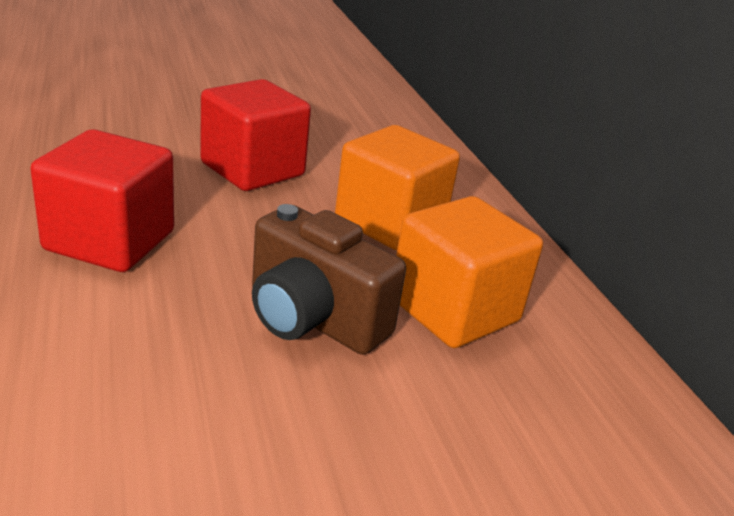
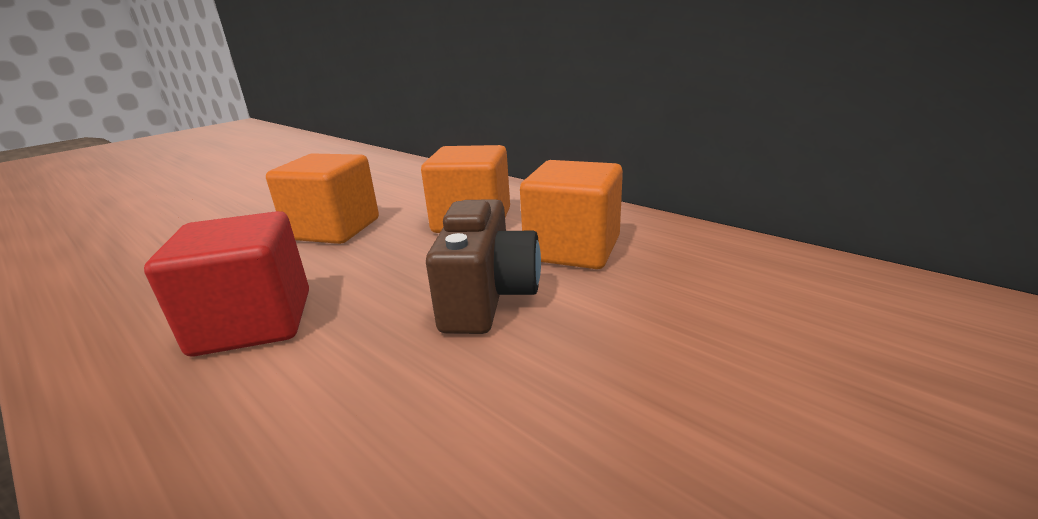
camera: 25 degrees left, 5 degrees down
(252, 169) = (334, 229): red cube -> orange cube
(313, 319) = (488, 297): brown camera -> brown camera turned 90 degrees counterclockwise

